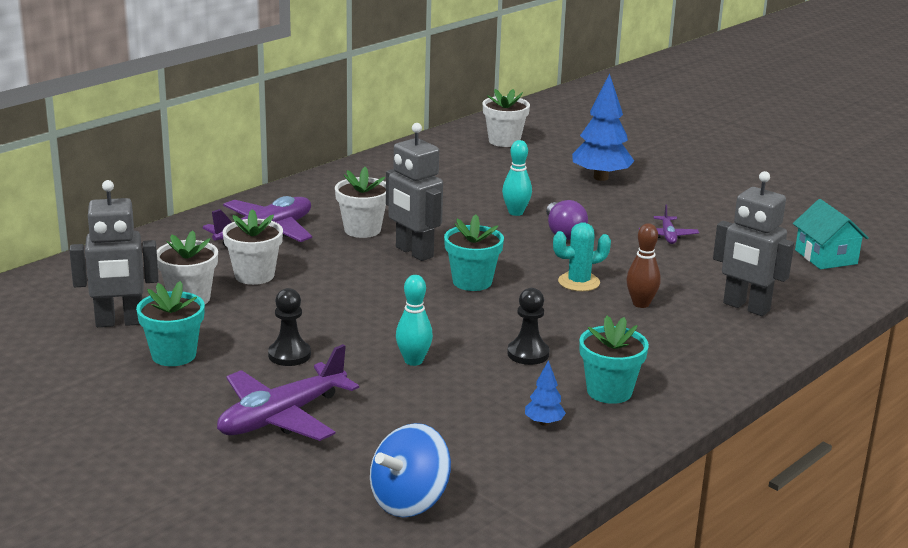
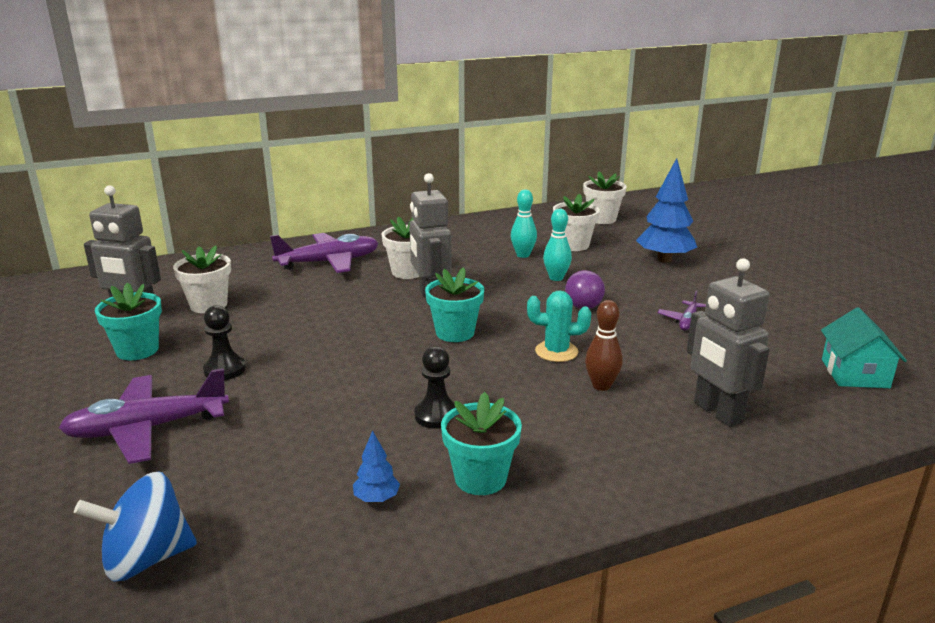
camera: 25 degrees right, 0 degrees up
(254, 275) = (280, 295): white flower pot -> white flower pot (573, 245)
(413, 361) = (322, 399): turquoise bowling pin -> turquoise bowling pin (523, 255)

